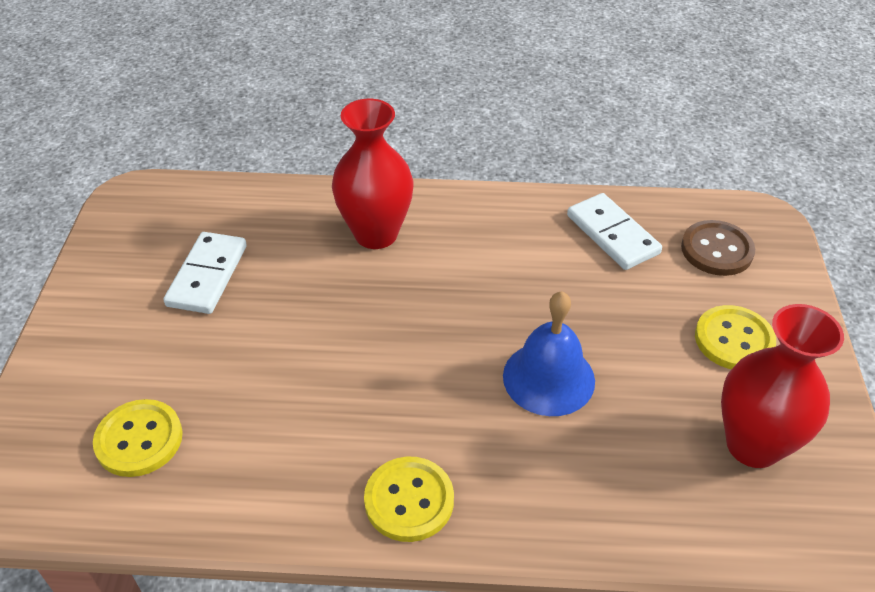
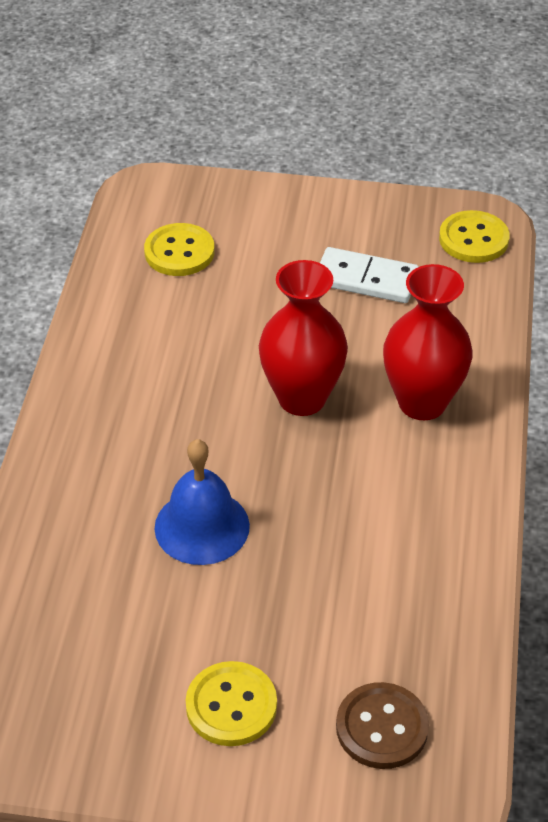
camera: 95 degrees right, 0 degrees up
(409, 500) = (85, 413): yellow button -> yellow button (473, 239)
(612, 234) = (415, 620): white domino -> none
(753, 445) = (89, 684): red vase -> red vase (302, 398)

